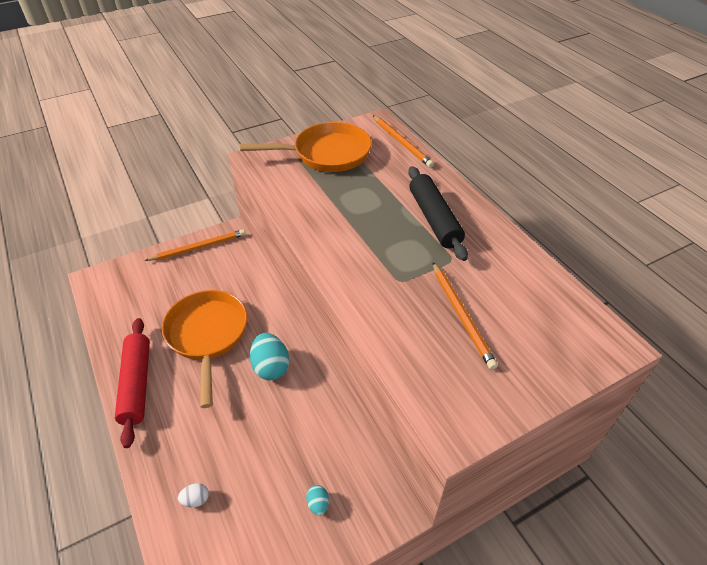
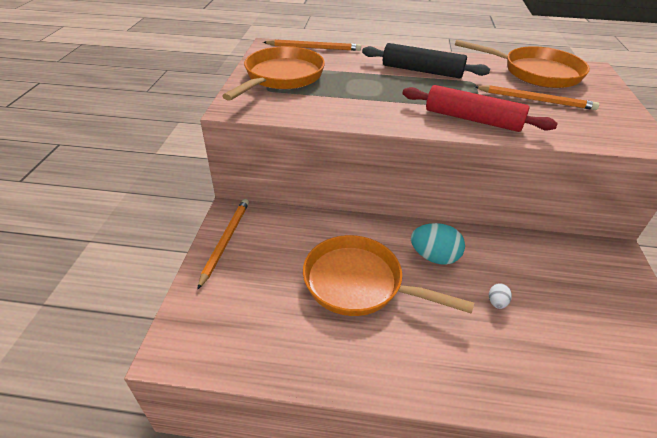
camera: 55 degrees left, 5 degrees down
(137, 384) = (383, 368): red rolling pin -> red rolling pin (472, 119)
(196, 499) = (563, 372): white egg -> white egg (497, 302)
(318, 504) = (598, 289): turquoise egg -> none
(535, 298) = (536, 73): none -> orange pan

